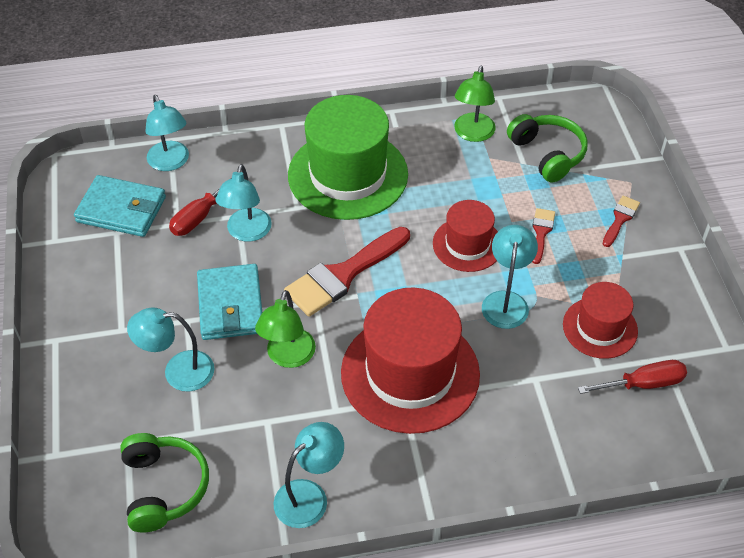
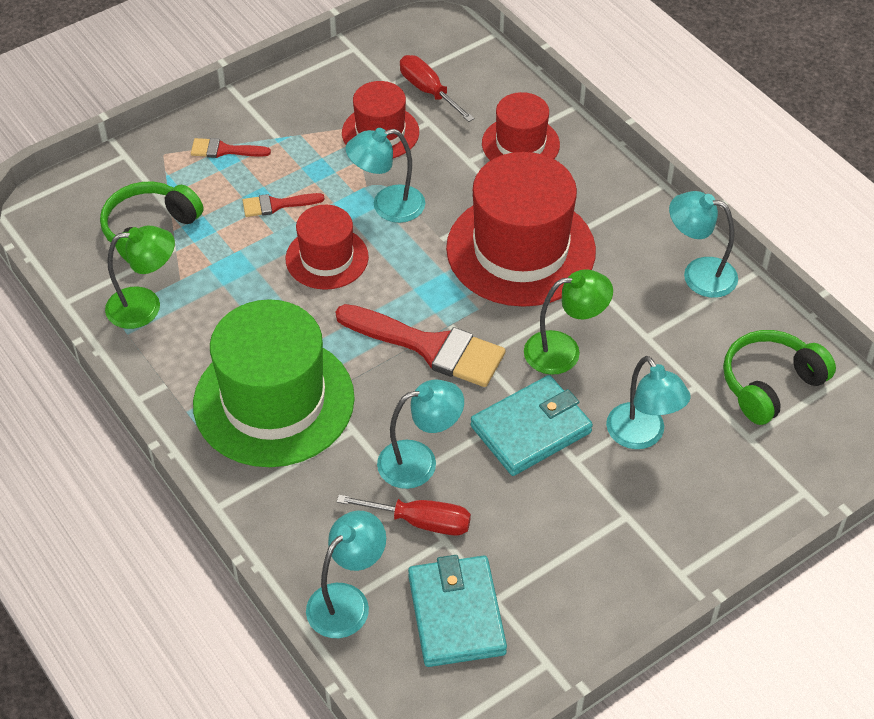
camera: 115 degrees left, 0 degrees up
(540, 428) = (520, 144): none -> red hat

